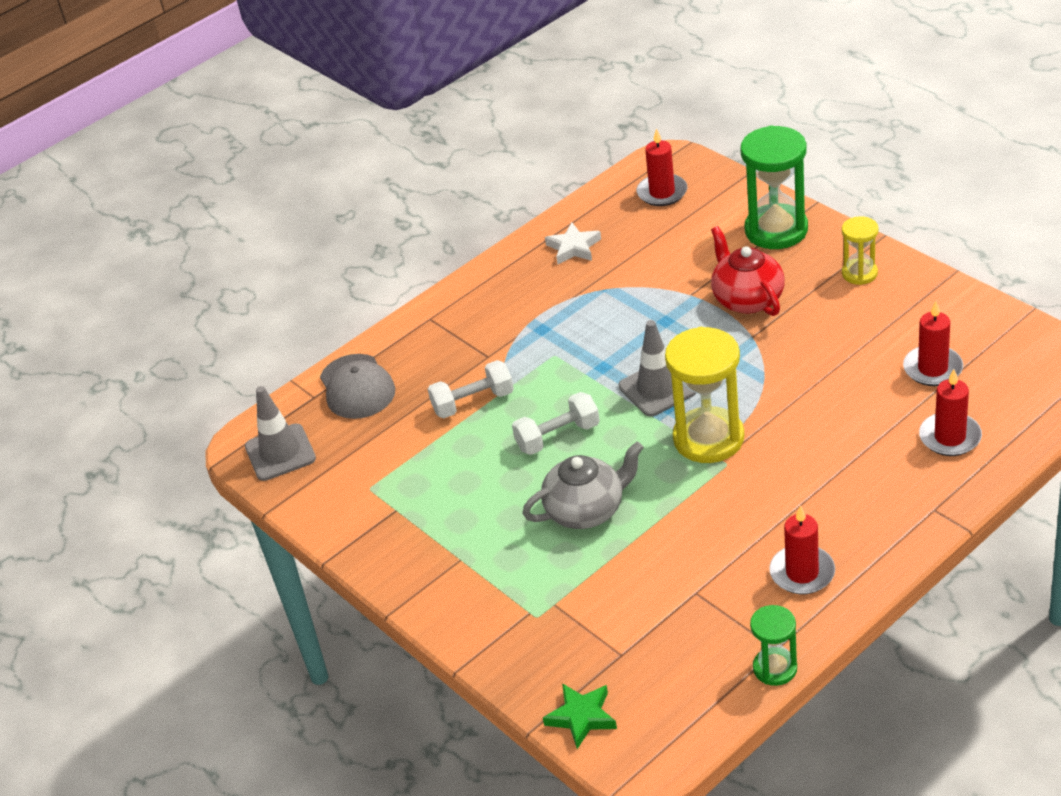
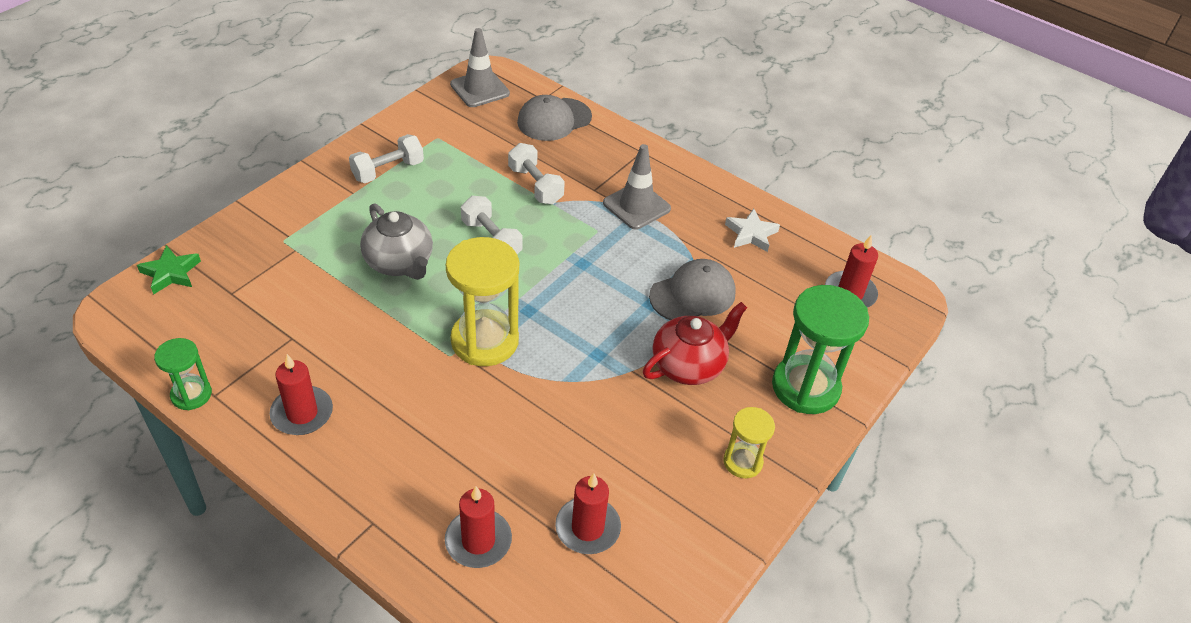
camera: 70 degrees right, 5 degrees up
(424, 530) = (388, 170): none -> white dumbbell
(655, 291) = (693, 294): none -> grey cap
(657, 389) = (553, 302): grey traffic cone -> grey traffic cone (636, 206)

